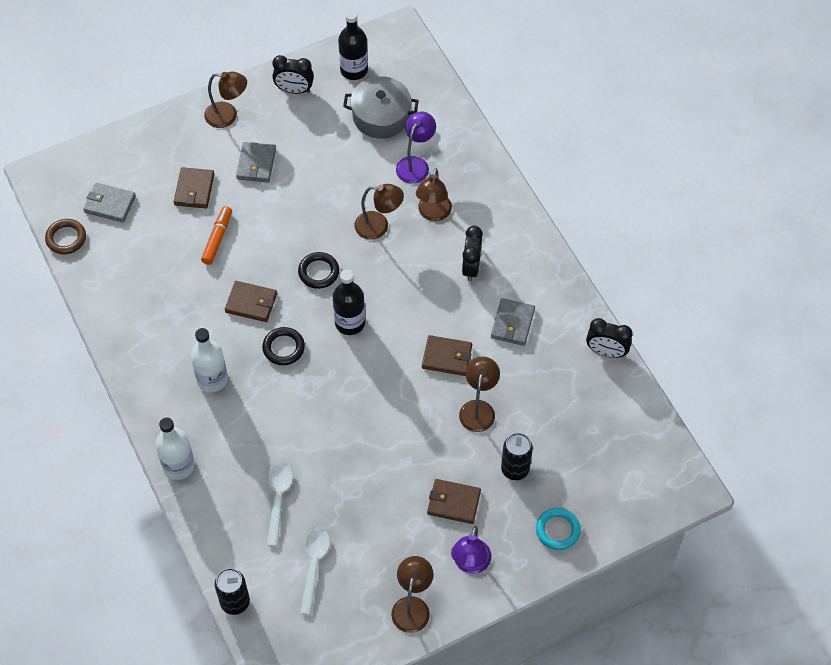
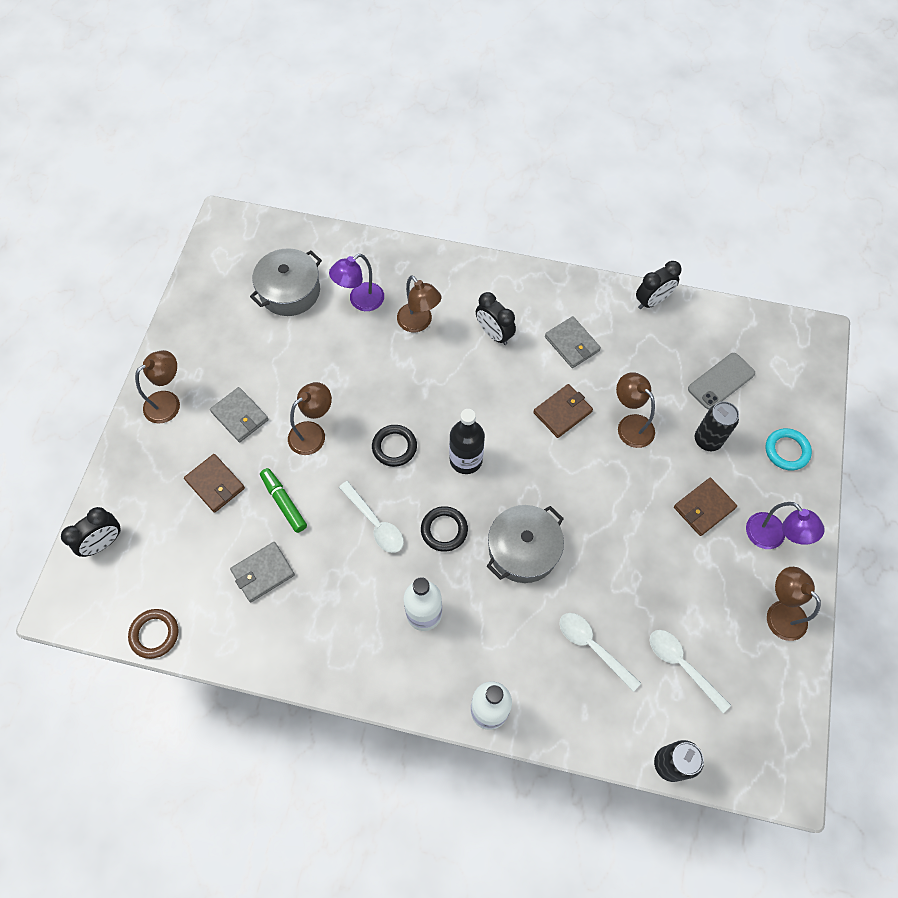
camera: 50 degrees left, 5 degrees up
(110, 204) = (157, 567): grey wallet -> grey wallet (263, 572)
(217, 238) = (284, 502): orange marker -> green marker
(251, 303) = (375, 523): brown wallet -> white spoon
(294, 90) = (197, 333): black clock -> black clock (104, 542)
(313, 407) = (523, 550): none -> grey pot
(354, 70) = (225, 277): black bottle -> none
(379, 226) = (393, 370): brown lamp -> brown lamp (313, 433)
(415, 164) = (360, 301): purple lamp -> purple lamp turned 105 degrees counterclockwise
(578, 446) = (721, 381): none -> grey phone

